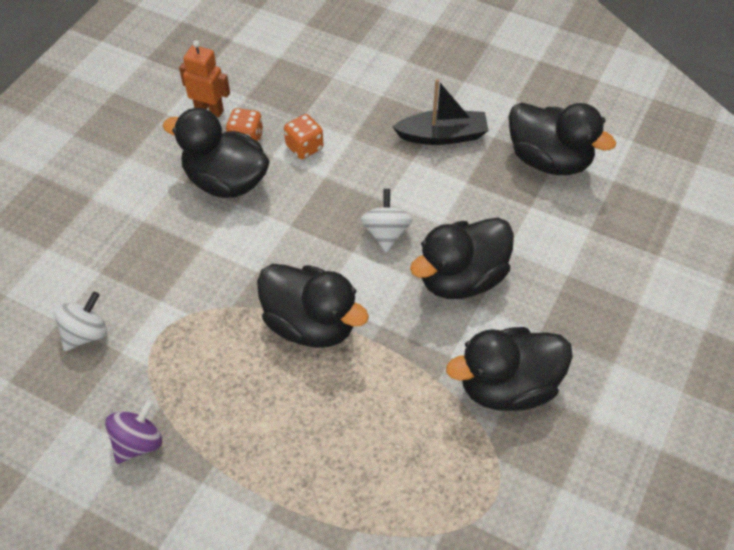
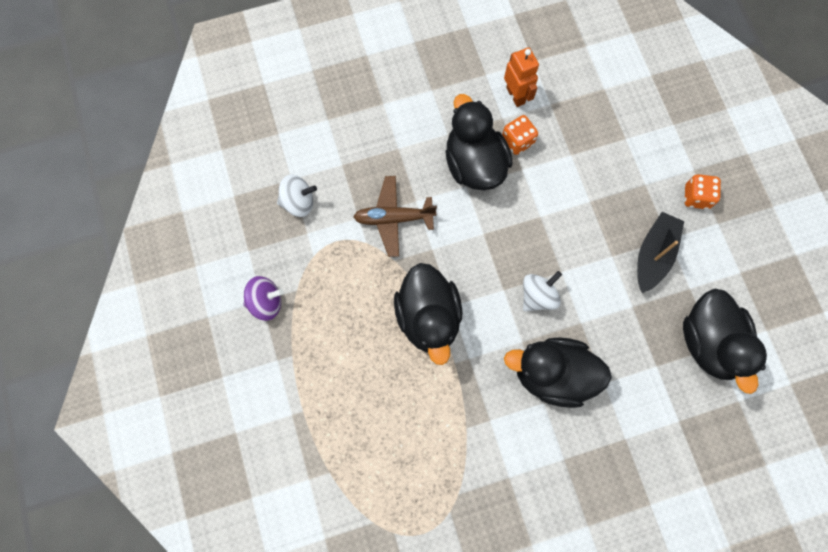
camera: 45 degrees right, 20 degrees up
(196, 275) = (394, 218): none -> brown plane
(304, 147) = (550, 181): orange dice -> orange dice (696, 197)
(442, 136) = (653, 255): black boat -> black boat turned 105 degrees counterclockwise
(507, 386) = (503, 474): black duck -> none

